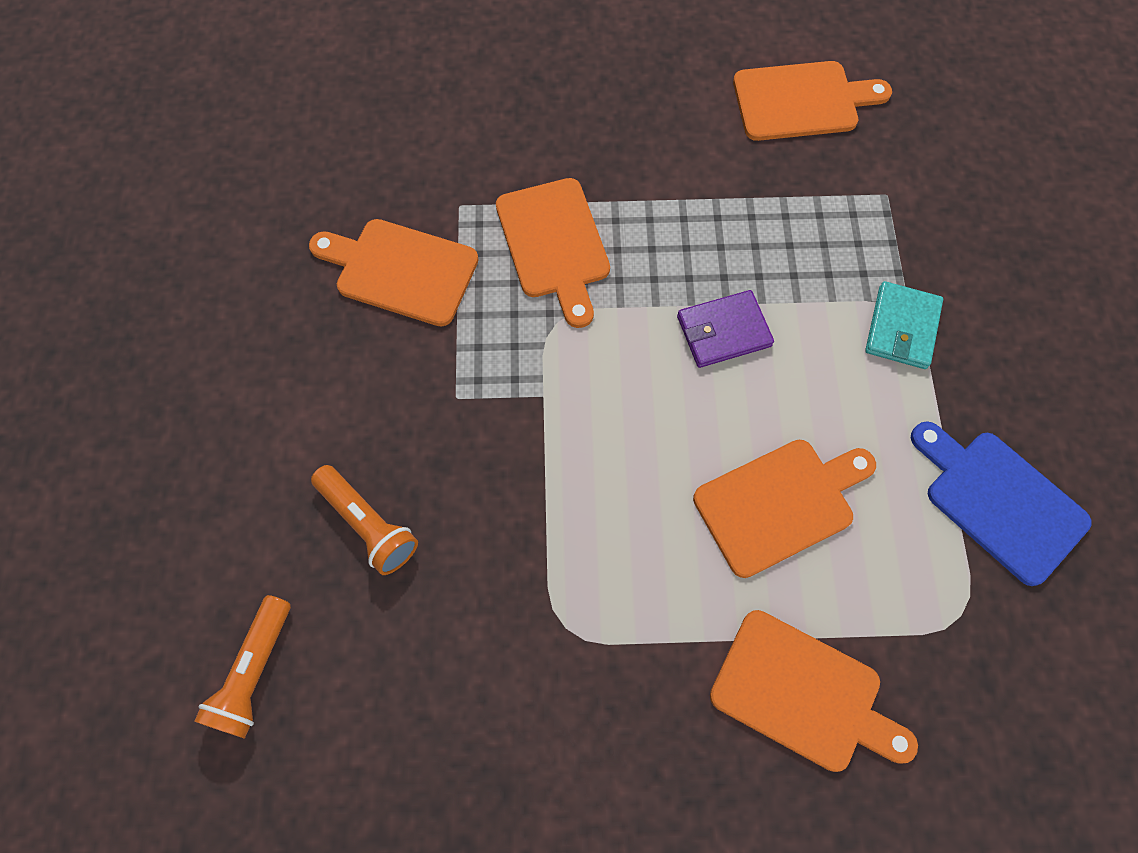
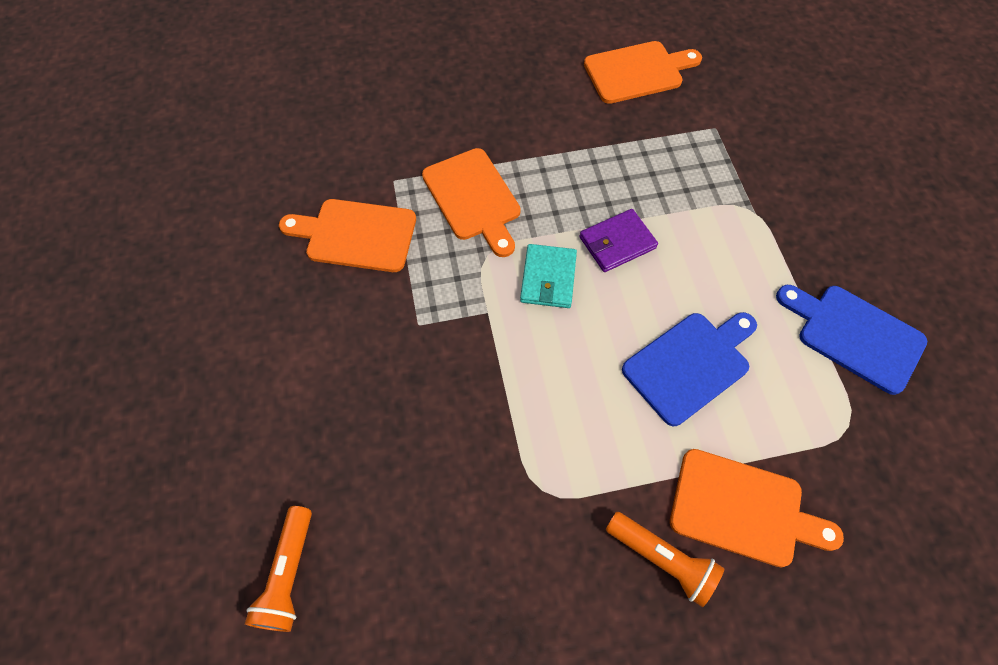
camera: 10 degrees left, 5 degrees down
(368, 525) = (364, 436): orange flashlight -> orange flashlight (662, 559)
(779, 503) = (689, 364): orange cutting board -> blue cutting board
(902, 327) = (750, 220): turquoise wallet -> turquoise wallet (548, 278)

